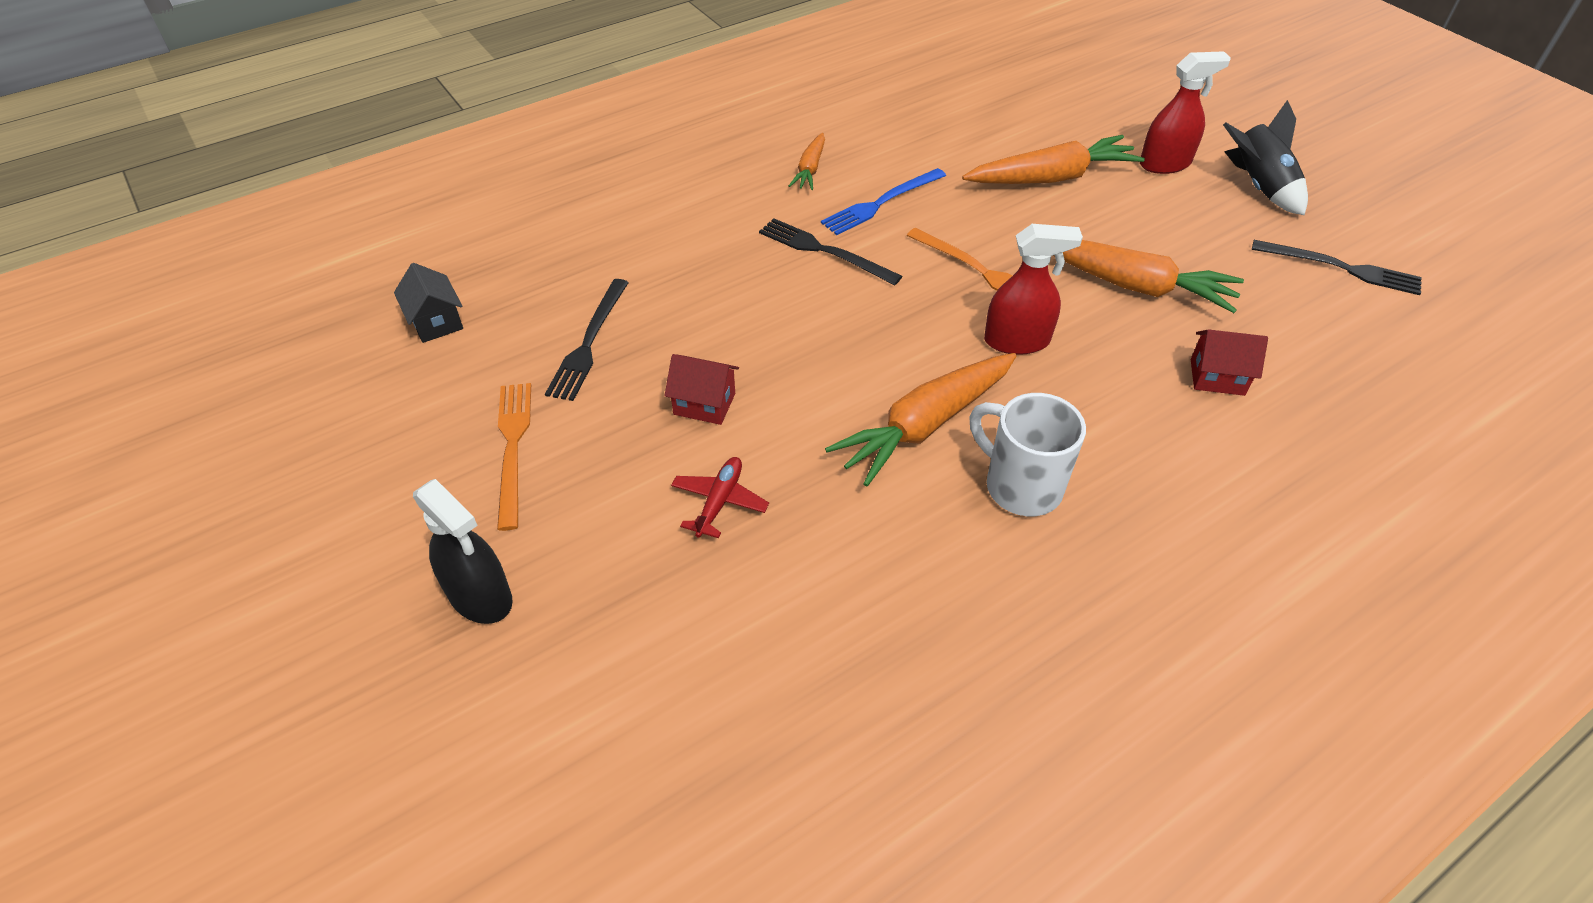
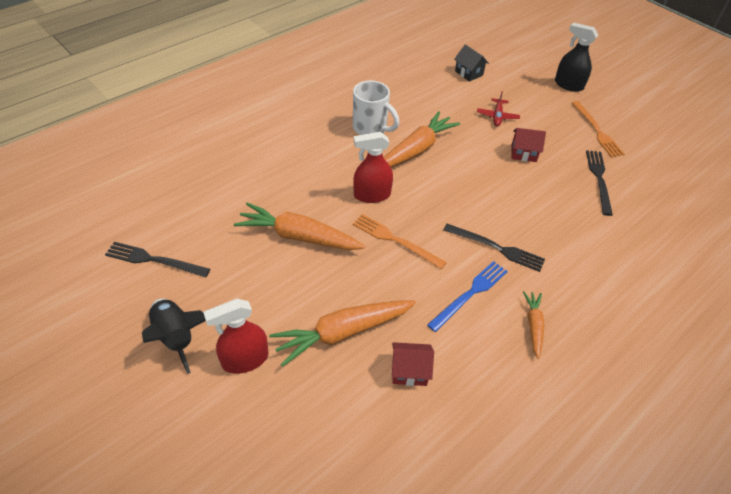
camera: 170 degrees right, 0 degrees up
(436, 322) = (686, 185): black house -> black house (468, 73)
(1217, 377) = (265, 182): red house -> red house (409, 371)

